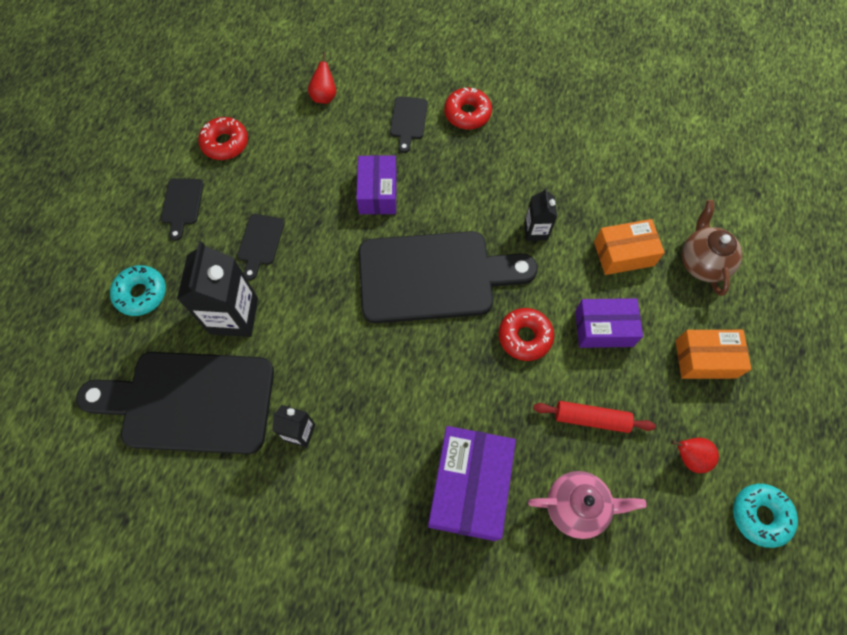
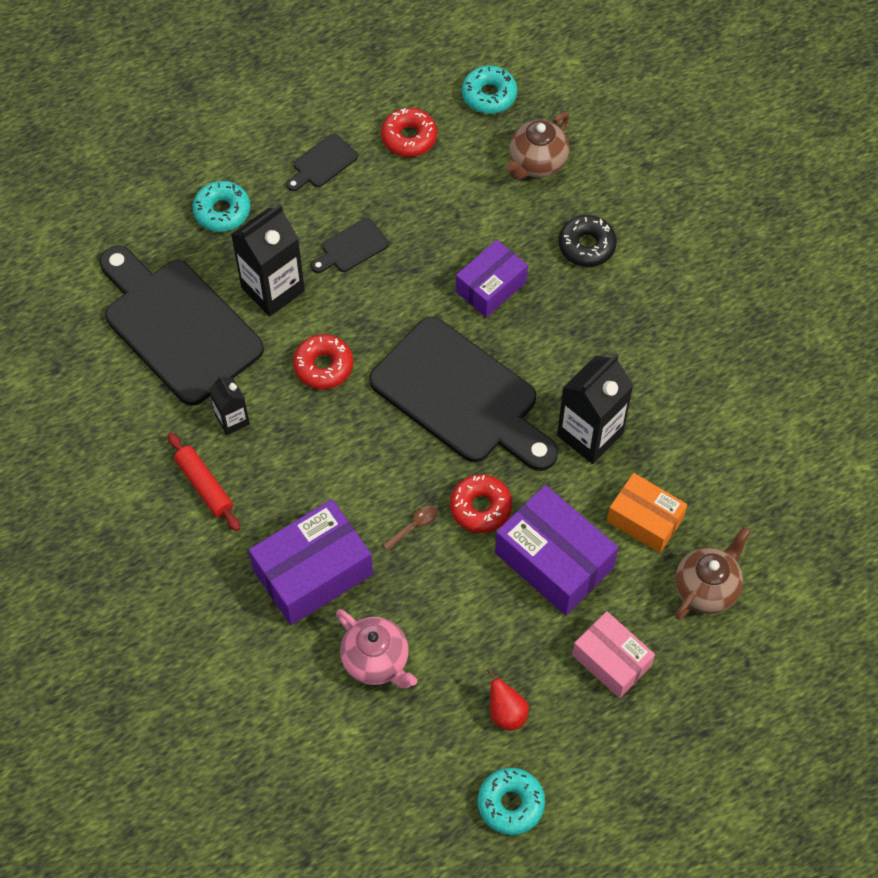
camera: 45 degrees right, 5 degrees down
(250, 79) = (489, 95): none -> turquoise donut
(324, 96) = (537, 163): red pear -> brown teapot
(408, 121) = (586, 246): black cutting board -> black donut
(467, 113) = (648, 283): red donut -> red donut (323, 366)
(498, 389) = (414, 526): none -> brown spoon
(536, 231) = (590, 434): black carton -> black carton, size x1.82
(591, 419) = (461, 614): red rolling pin -> red rolling pin (204, 486)
(603, 328) = (554, 560): purple box -> purple box, size x1.54
(705, 359) = (611, 660): orange box -> pink box

